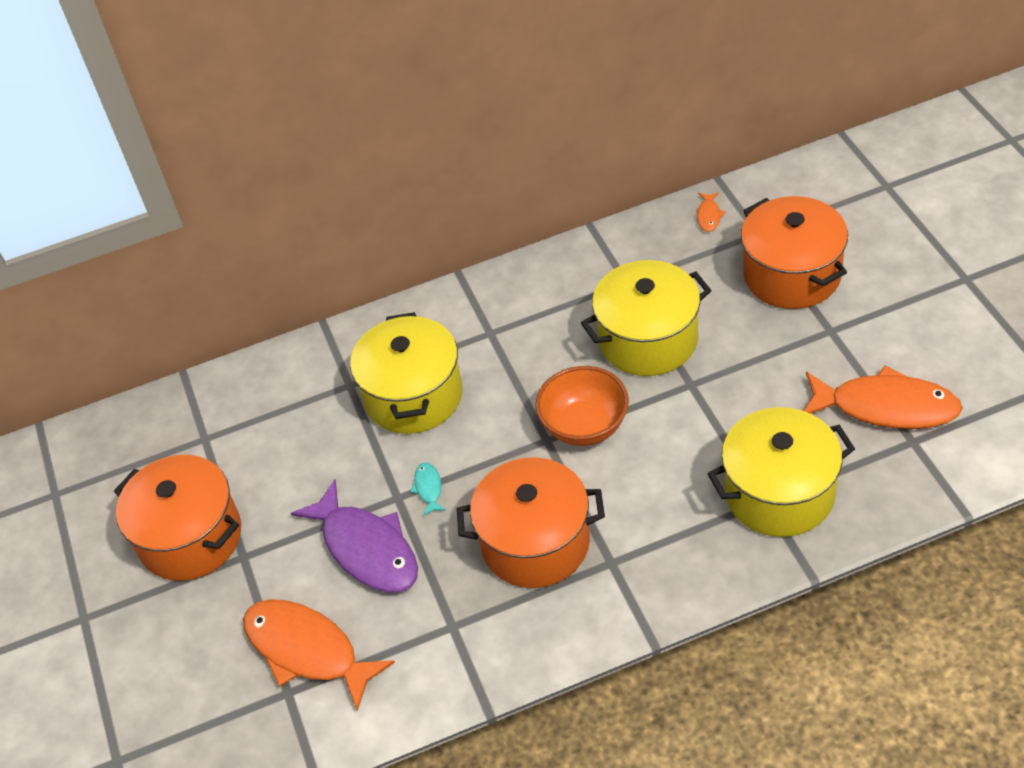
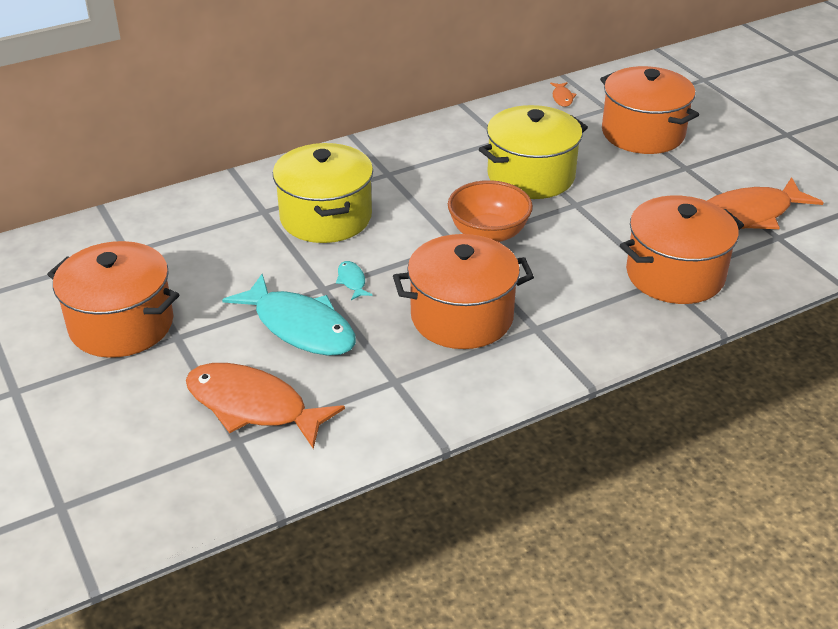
camera: 15 degrees left, 10 degrees down
(367, 549) = (300, 327): purple fish -> turquoise fish
(779, 493) = (675, 275): yellow pot -> orange pot
(886, 407) = (748, 215): orange fish -> orange fish turned 150 degrees clockwise

